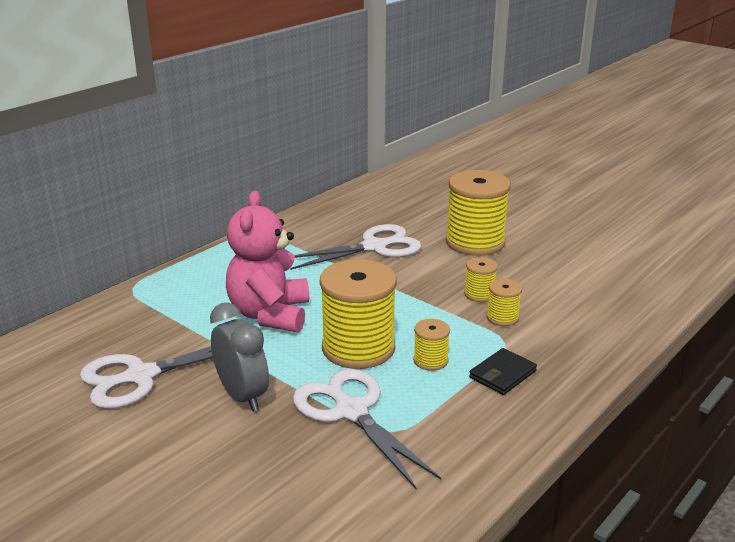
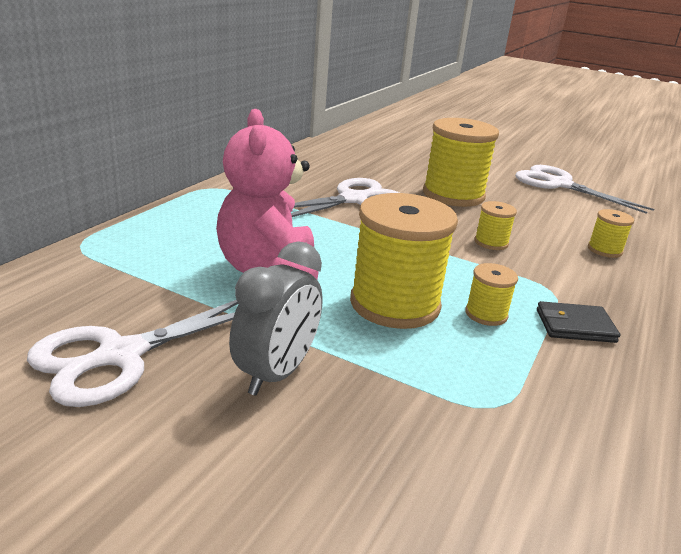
camera: 15 degrees left, 0 degrees up
(242, 396) = (276, 373): grey clock -> grey clock turned 75 degrees clockwise
(351, 411) = (430, 384): white scissors -> white scissors (560, 185)
(502, 317) = (530, 265): yellow spool -> yellow spool (604, 250)
(502, 374) = (575, 326): black wallet -> black wallet turned 60 degrees clockwise

